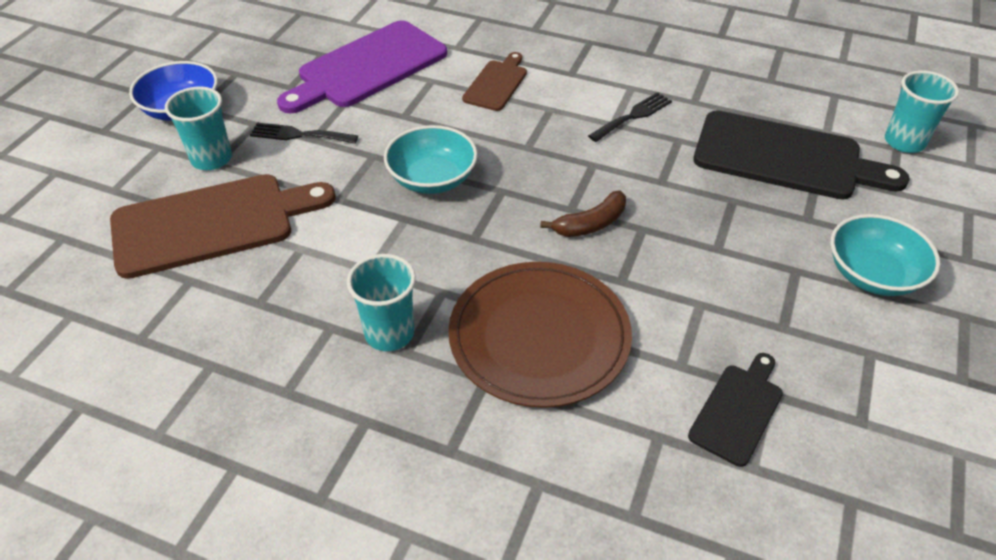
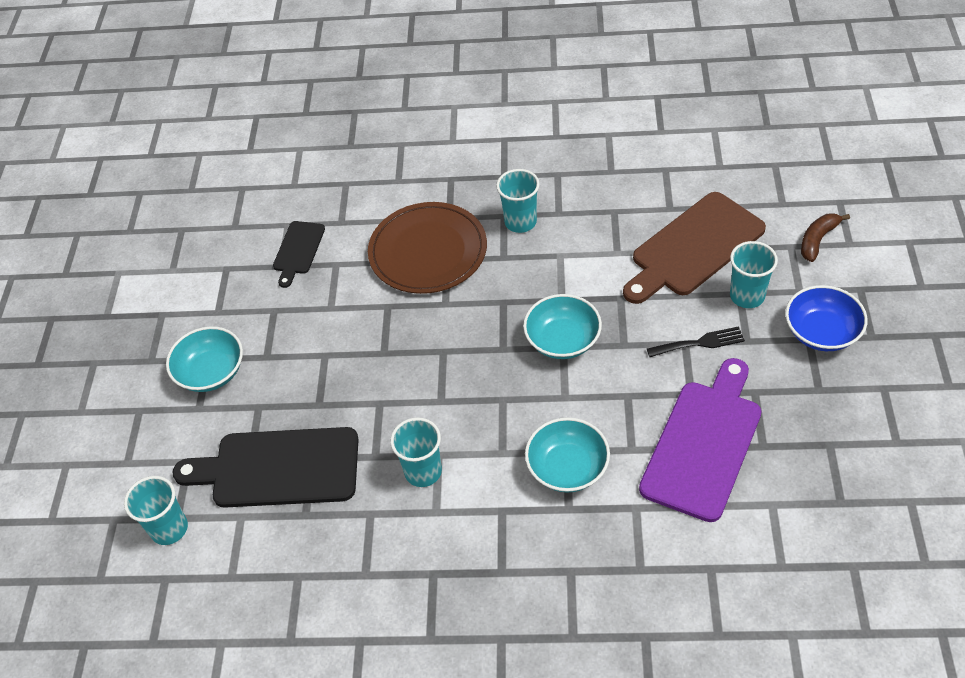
camera: 165 degrees right, 5 degrees up
(496, 83) = (567, 468): brown cutting board -> turquoise bowl
(590, 224) = (423, 343): brown banana -> brown banana (817, 240)
(633, 116) = (423, 471): black fork -> turquoise cup

